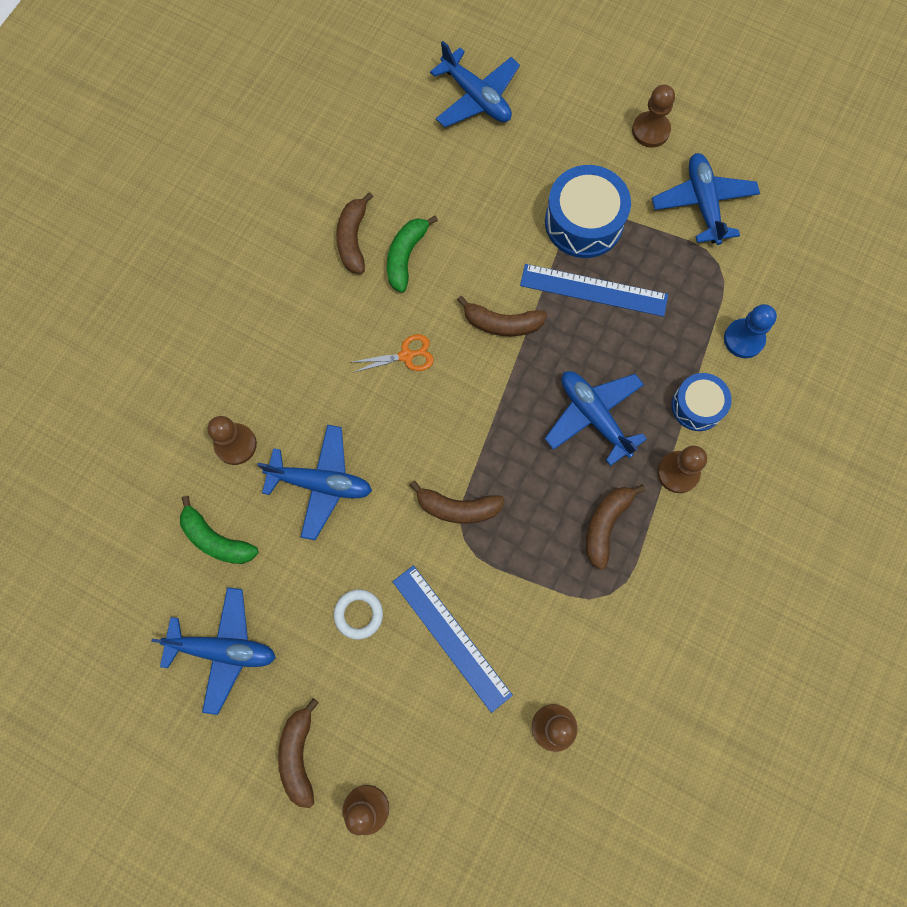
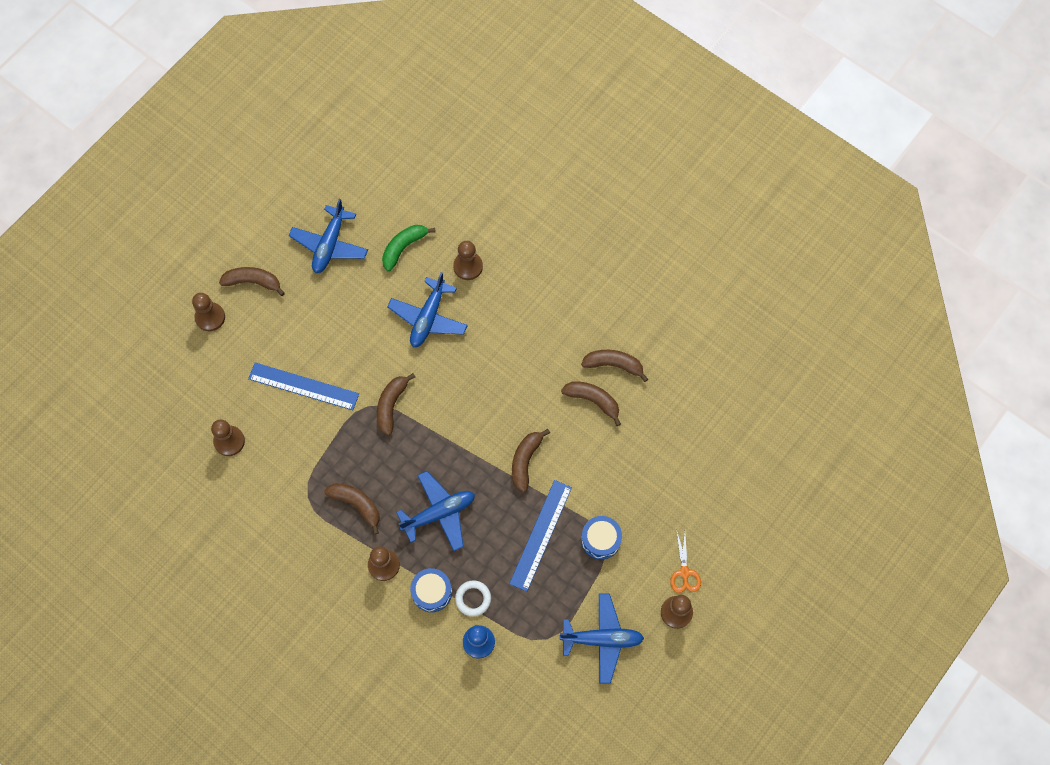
camera: 100 degrees right, 5 degrees down
(358, 614) = (333, 330): white ring -> white ring (473, 599)
(406, 256) = (593, 400): green banana -> brown banana
(406, 356) = (512, 388): orange scissors -> orange scissors (684, 573)
(451, 637) = (303, 386): blue ruler -> blue ruler turned 45 degrees clockwise
(476, 97) = (727, 477): blue plane -> none
(583, 222) = (600, 540): blue drum -> blue drum, size x0.62

